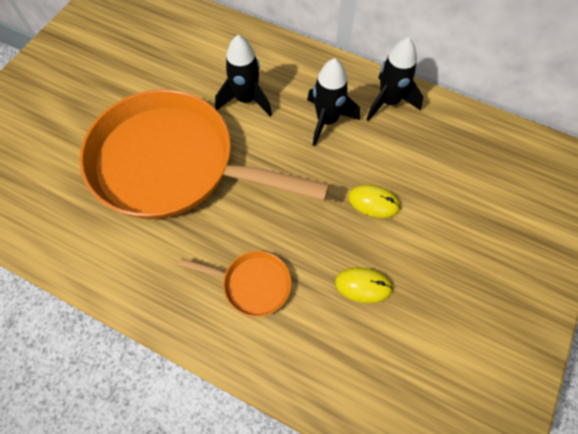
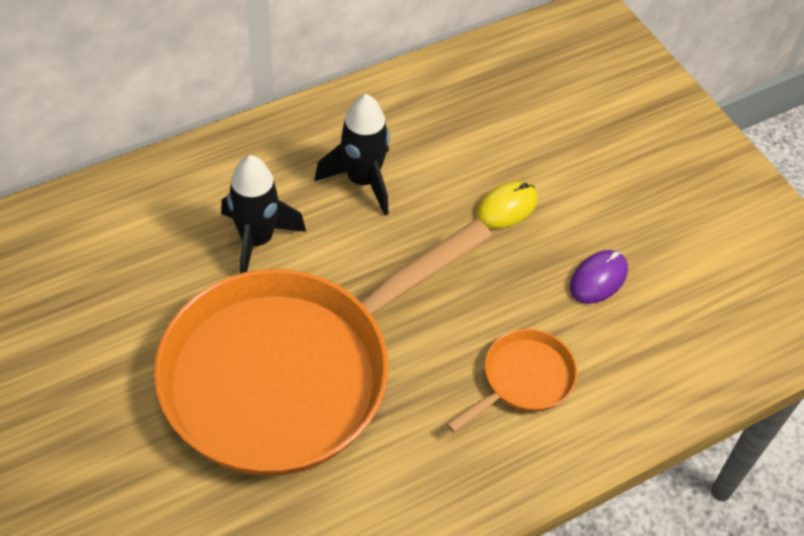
camera: 60 degrees left, 10 degrees down
(363, 285) = (598, 279): yellow mouse -> purple mouse
(389, 102) = (387, 109): black rocket -> none

